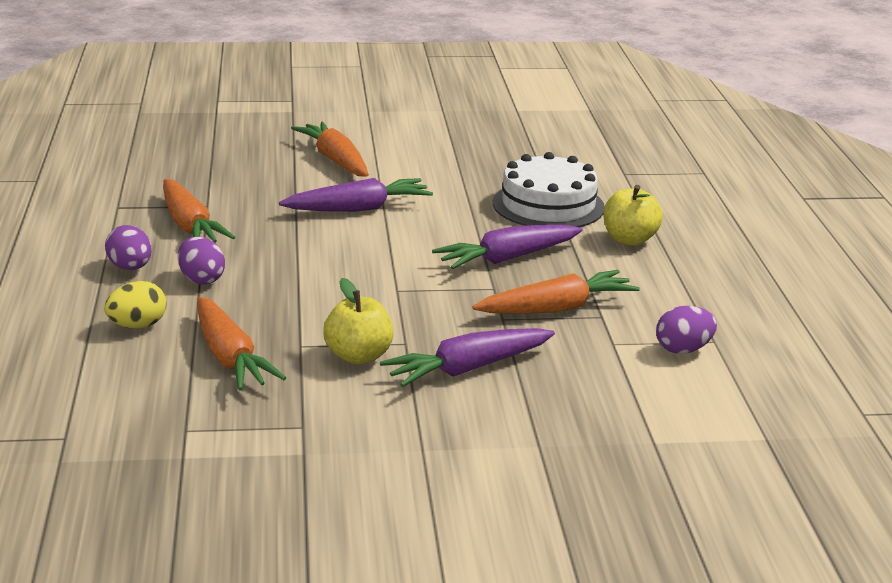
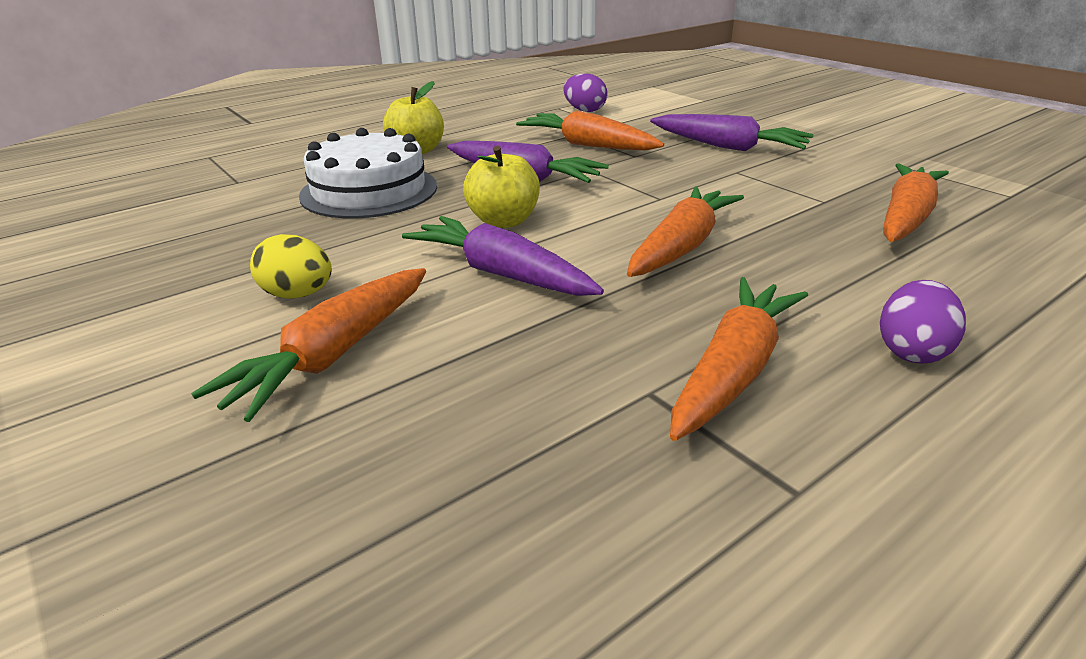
camera: 120 degrees left, 5 degrees up
(137, 326) = (978, 279): yellow egg -> yellow egg (298, 295)
(201, 279) = (832, 290): purple egg -> none
(314, 264) = (681, 246): none -> orange carrot
(358, 356) = (790, 178): yellow apple -> yellow apple (503, 221)

